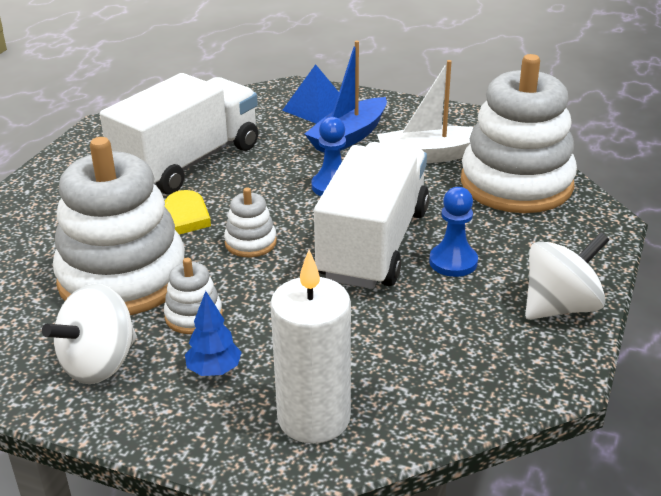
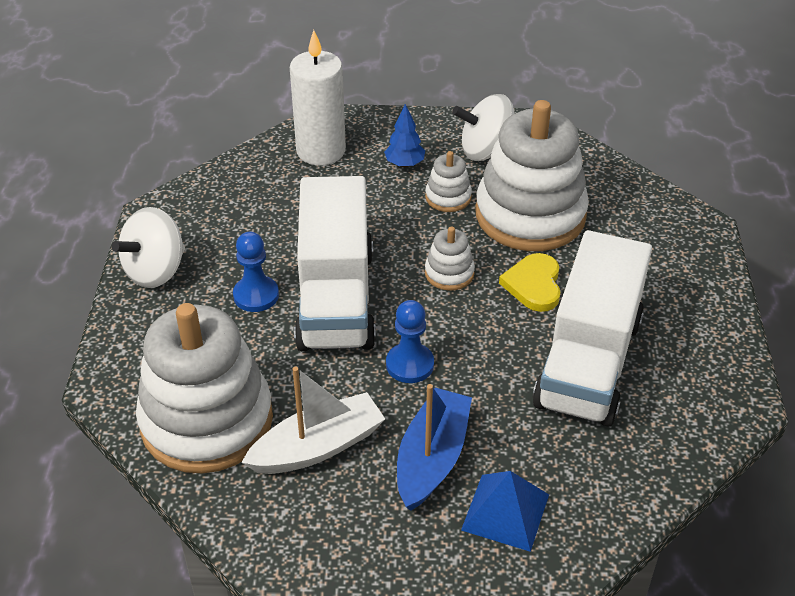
camera: 160 degrees right, 10 degrees up
(99, 364) = (486, 151): white spinning top -> white spinning top turned 120 degrees counterclockwise

